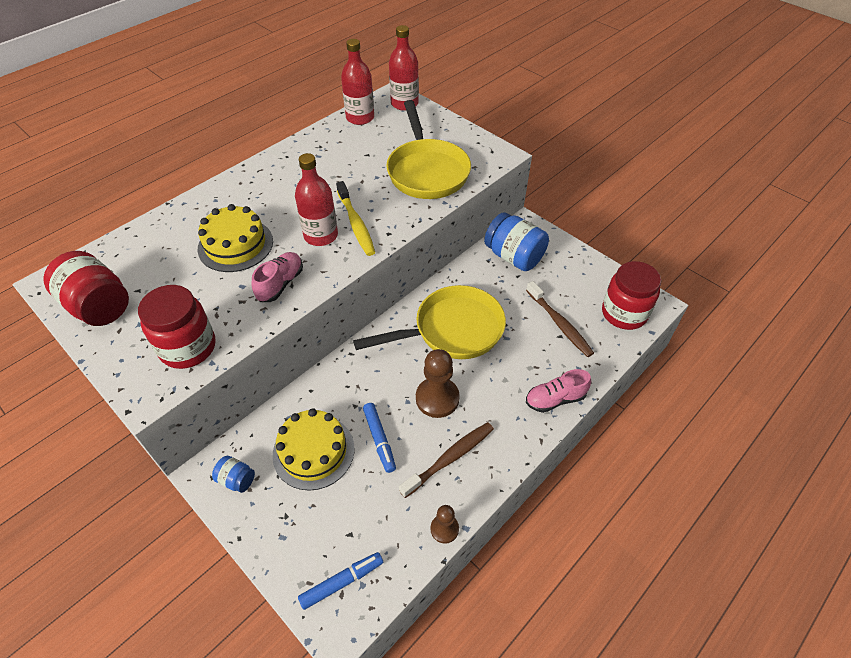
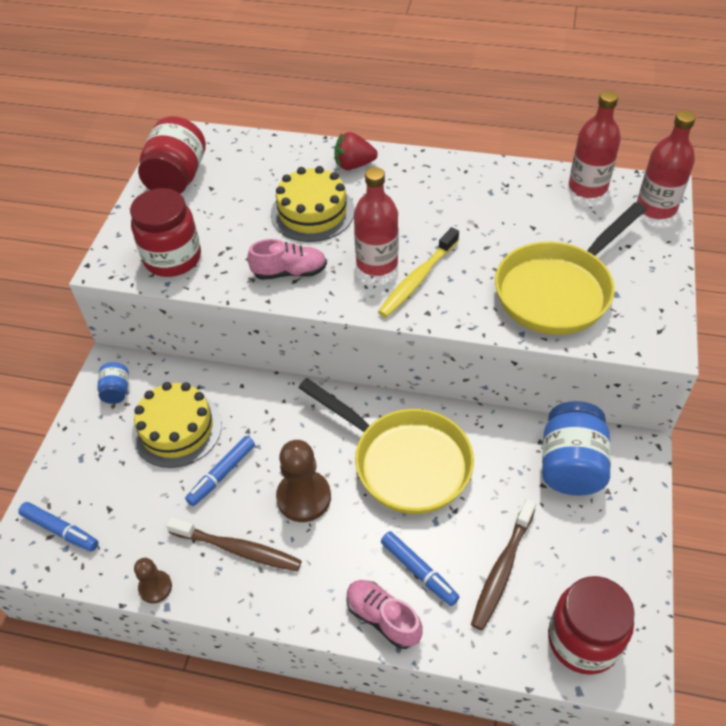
camera: 60 degrees right, 0 degrees up
(215, 202) = (354, 165): none -> red strawberry
(534, 364) = (418, 571): none -> blue marker

